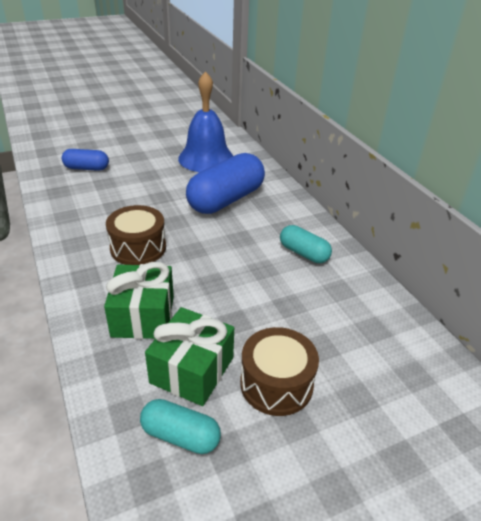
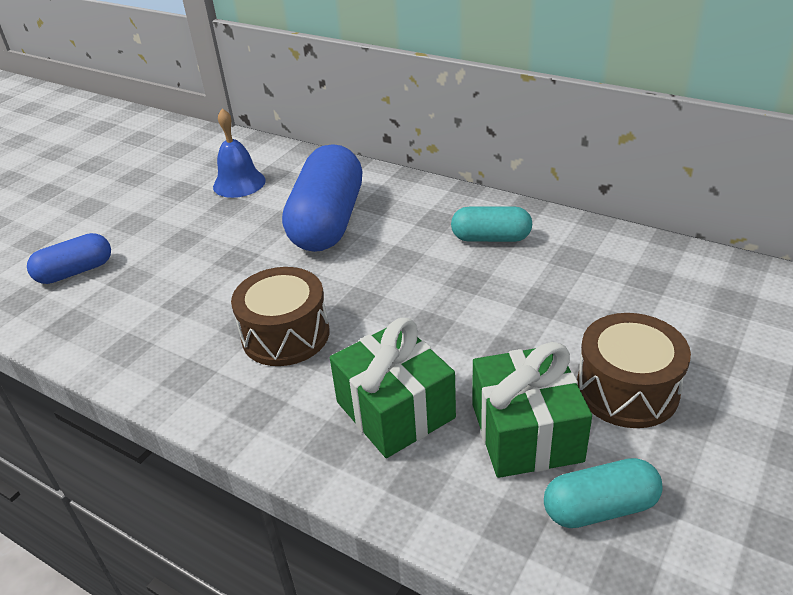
camera: 30 degrees left, 0 degrees up
(206, 158) = (239, 183): blue bell -> blue bell, size x0.60

